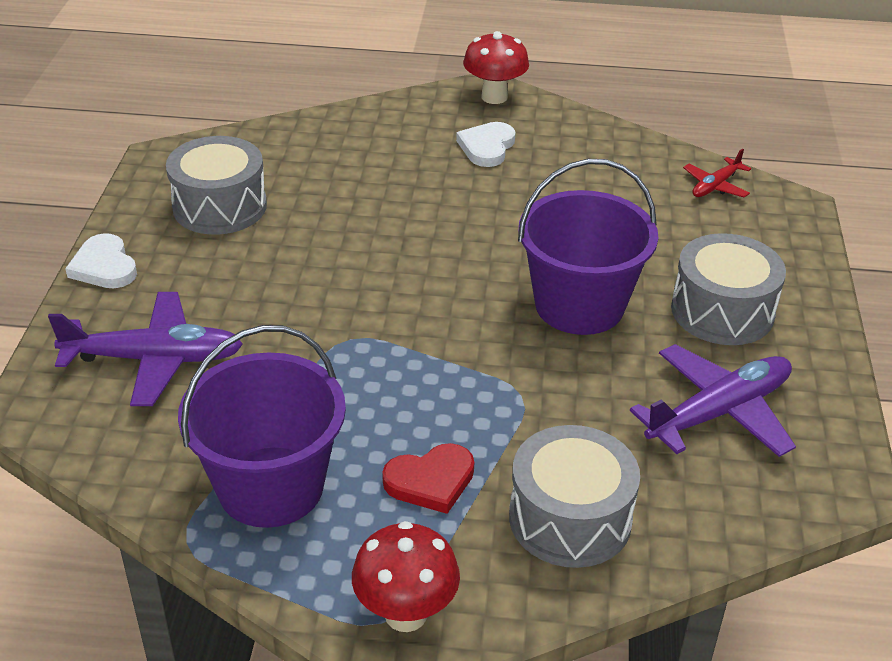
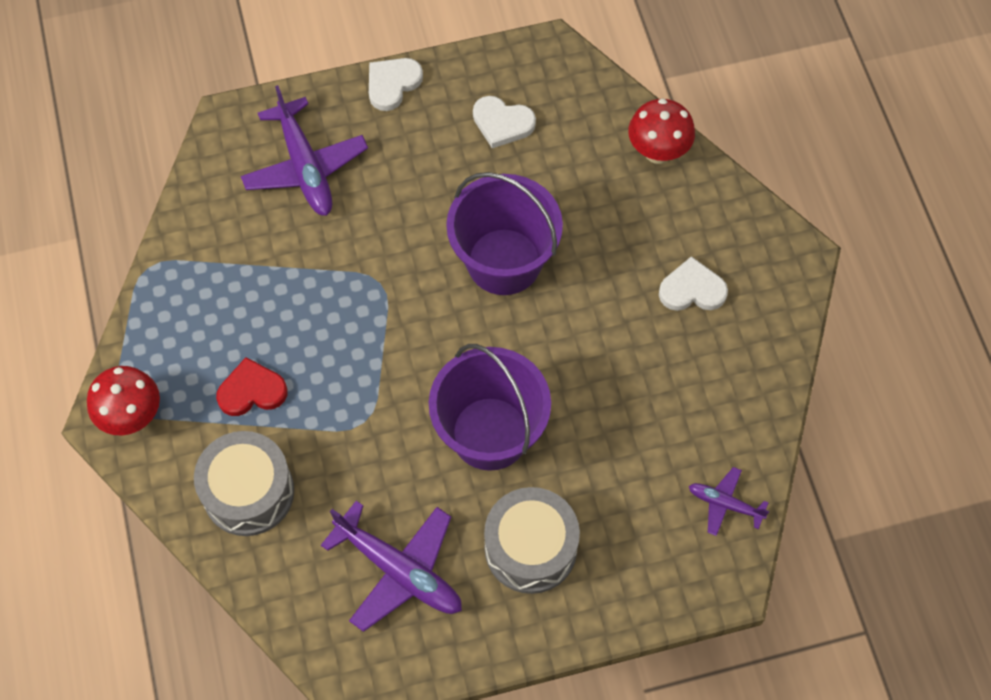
camera: 70 degrees right, 25 degrees up
(220, 206) = (502, 123): grey drum -> white heart
(271, 487) = (211, 294): purple bucket -> purple bucket (504, 262)
(431, 481) = (252, 391): red heart -> red heart turned 120 degrees clockwise
(494, 97) = (785, 267): red mushroom -> red mushroom (658, 152)
(715, 186) = (725, 504): red plane -> purple plane

